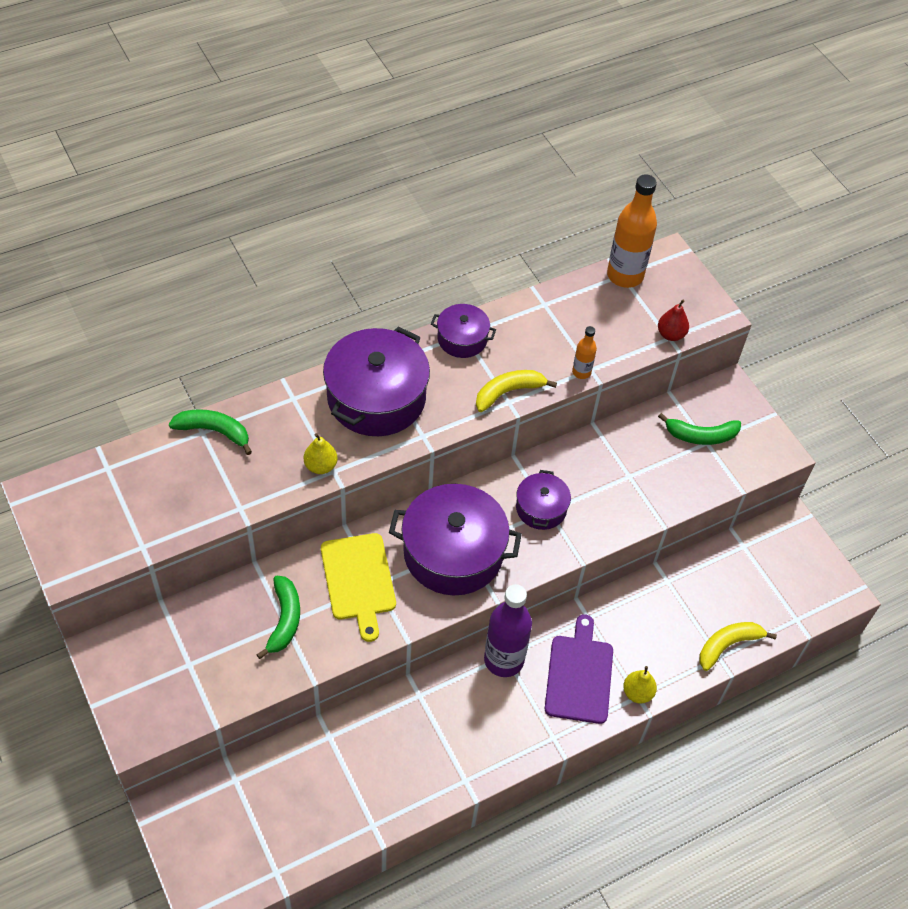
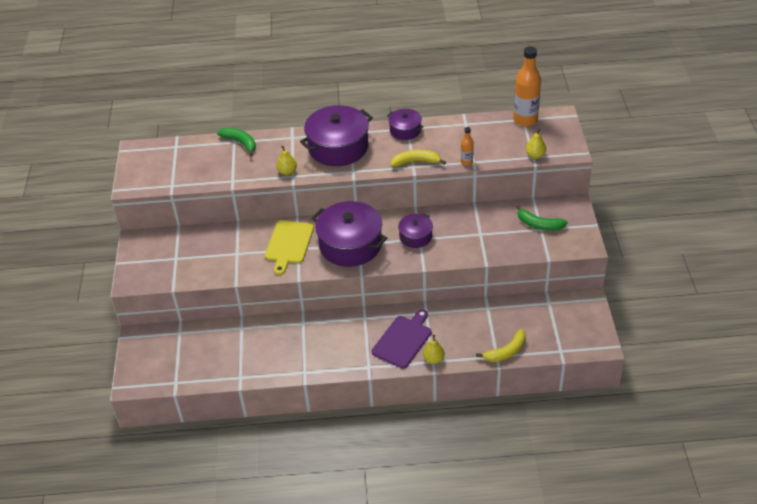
camera: 30 degrees right, 10 degrees down
(284, 619) = (237, 251): green banana -> none
(504, 660) = (362, 319): purple bottle -> none
(671, 334) = (535, 155): red pear -> yellow pear
(728, 645) = (506, 351): yellow banana -> yellow banana turned 150 degrees clockwise

